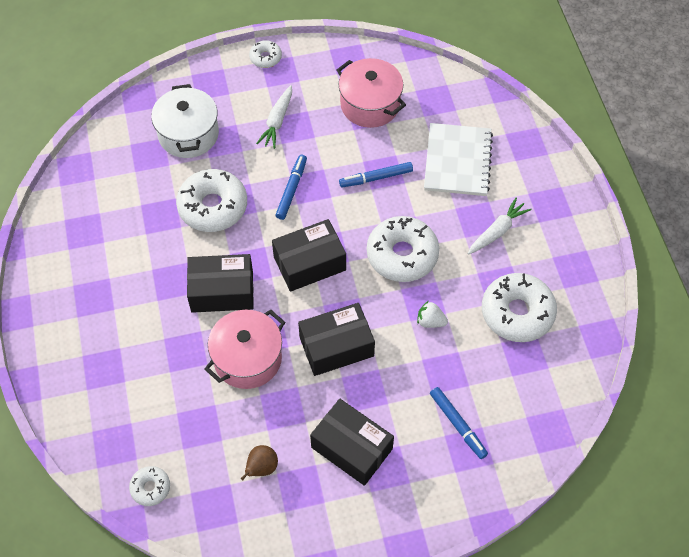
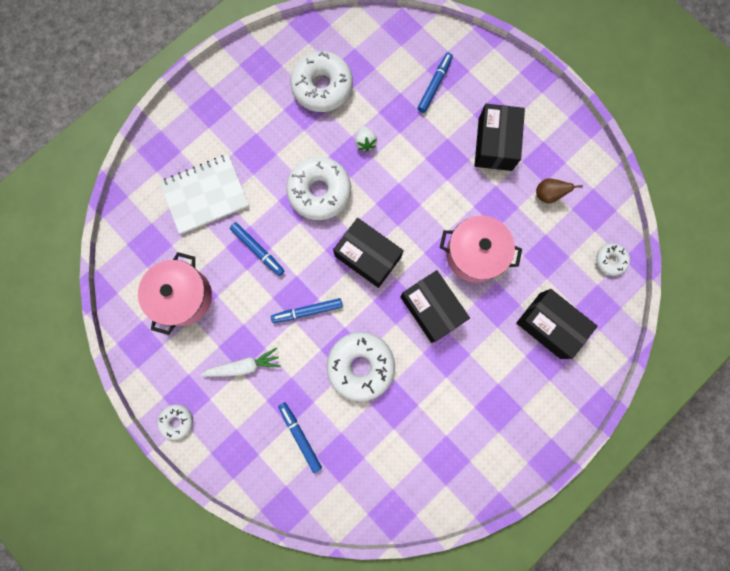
camera: 120 degrees left, 20 degrees up
(188, 134) = (300, 436): white pot -> blue marker
(336, 346) = (426, 197): black box -> black box (550, 325)
(497, 231) = (258, 133): white carrot -> none

